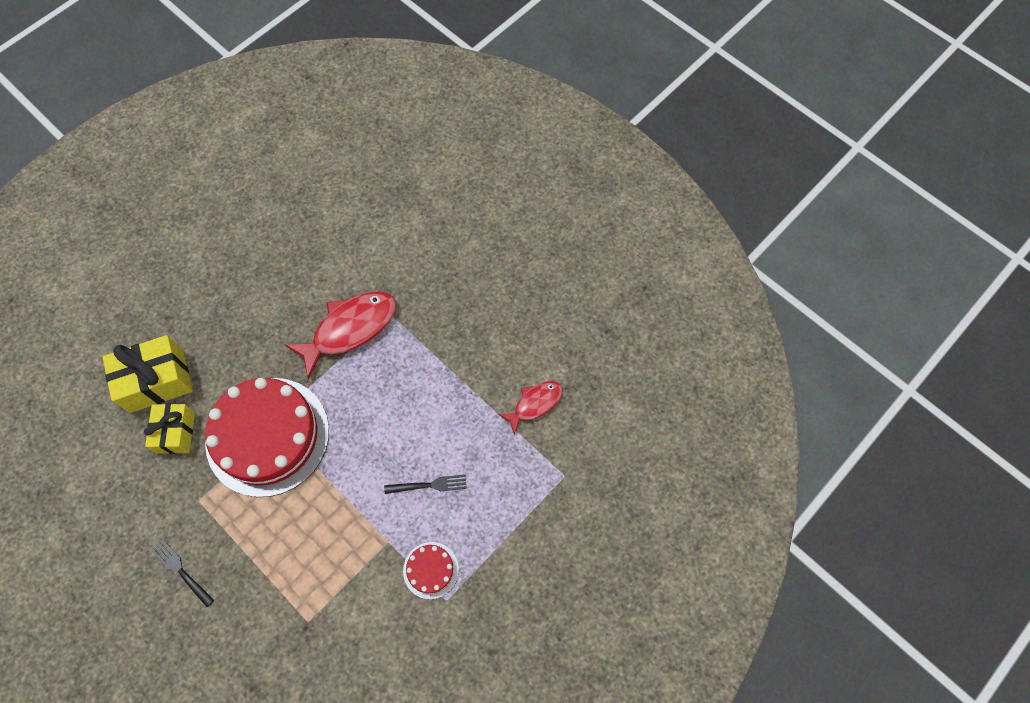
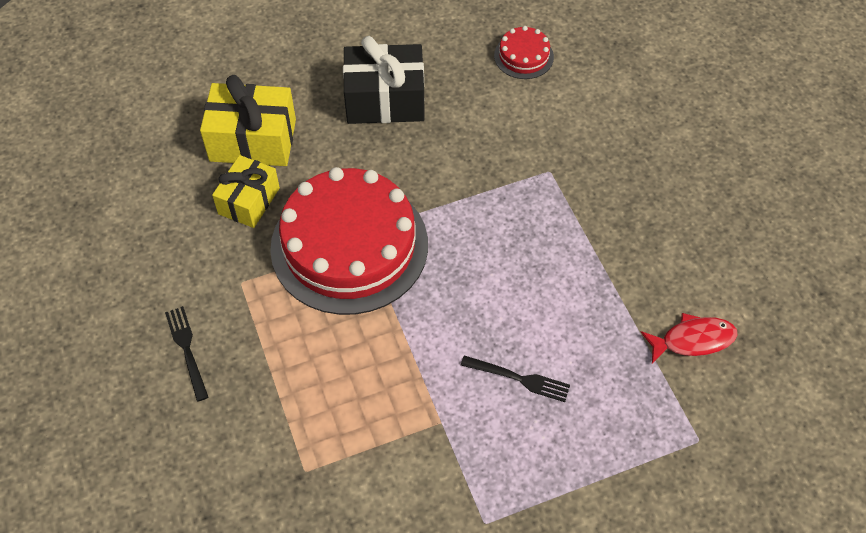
camera: 25 degrees right, 10 degrees down
(245, 305) = (385, 100): none -> black gift
(350, 329) = (495, 169): red fish -> none
(430, 570) = (480, 478): red cake -> red cake (523, 56)

